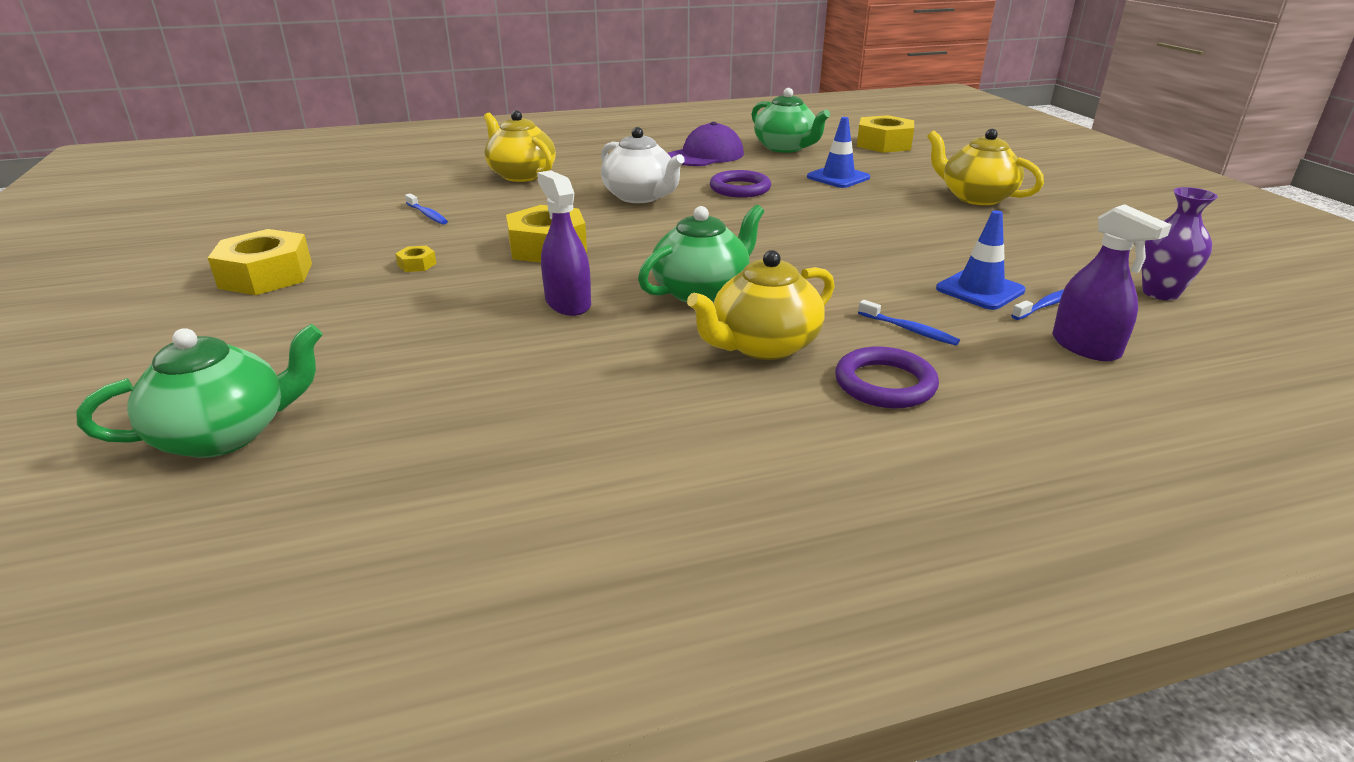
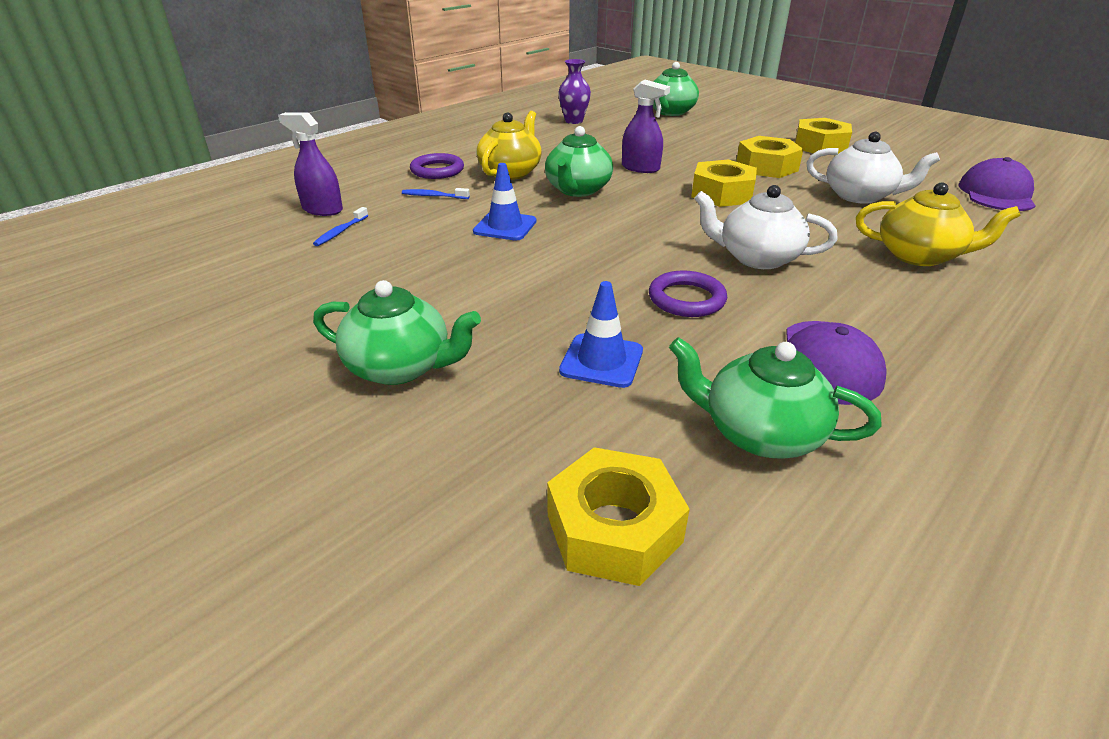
camera: 150 degrees right, 5 degrees up
(315, 191) = (996, 194): none -> purple cap
(417, 264) = (766, 167): yellow nut -> yellow nut, size x2.34
(427, 215) = (860, 196): blue toothbrush -> white teapot
(975, 197) = (401, 367): yellow teapot -> green teapot
(980, 290) = (390, 233): blue traffic cone -> blue traffic cone (505, 226)
(1160, 293) = (240, 264): purple vase -> purple vase (574, 121)

